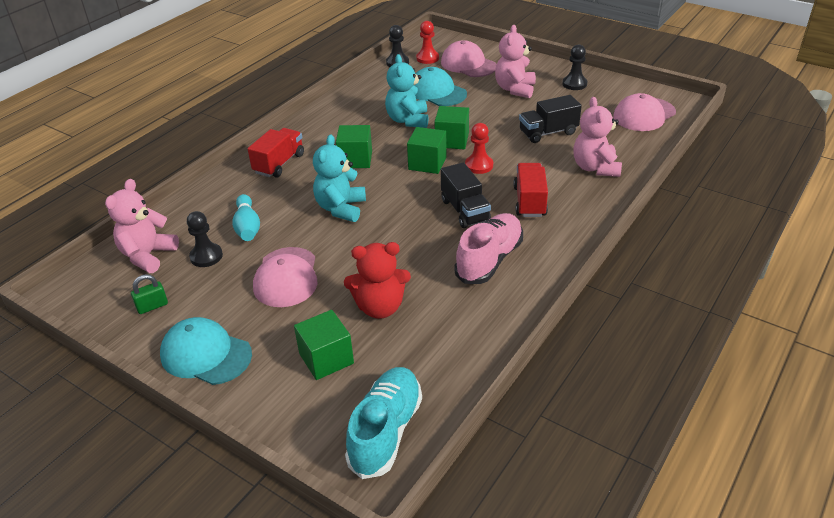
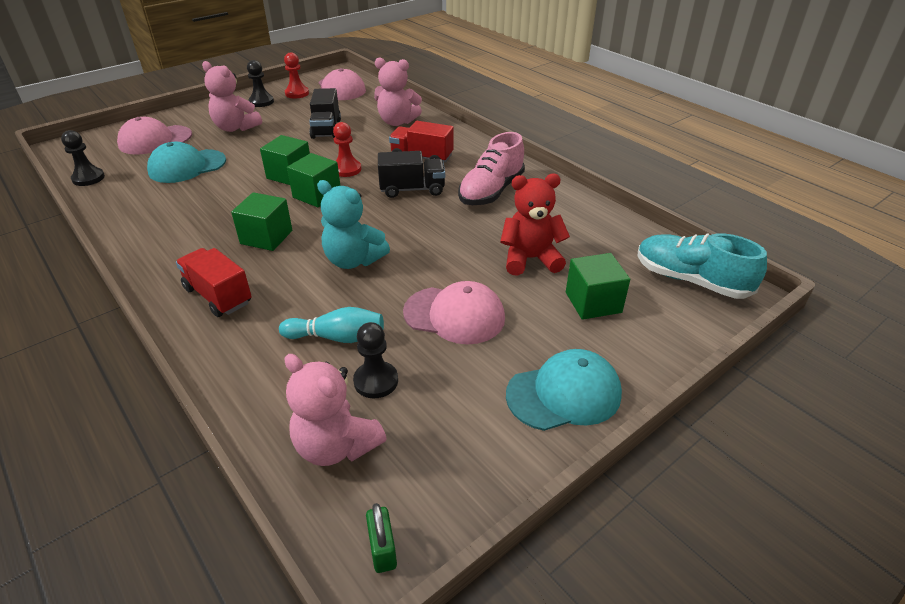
camera: 75 degrees left, 0 degrees up
(152, 306) = (454, 443): green padlock -> green padlock (382, 549)
(206, 354) = (564, 394): turquoise cap -> turquoise cap turned 150 degrees counterclockwise
(380, 307) = (530, 259): red teddy bear -> red teddy bear turned 105 degrees counterclockwise
(408, 120) = (223, 192): turquoise teddy bear -> none
(427, 58) = (107, 159): red pawn -> red pawn (297, 93)
(489, 260) = (491, 191): pink shoe -> pink shoe turned 105 degrees counterclockwise

